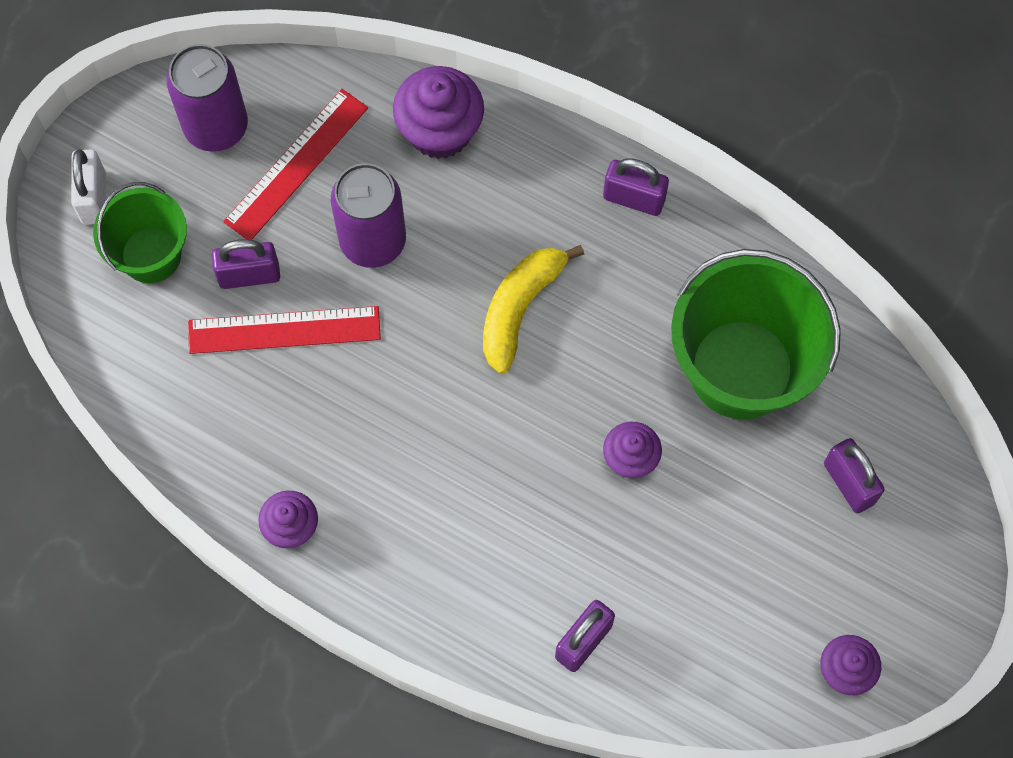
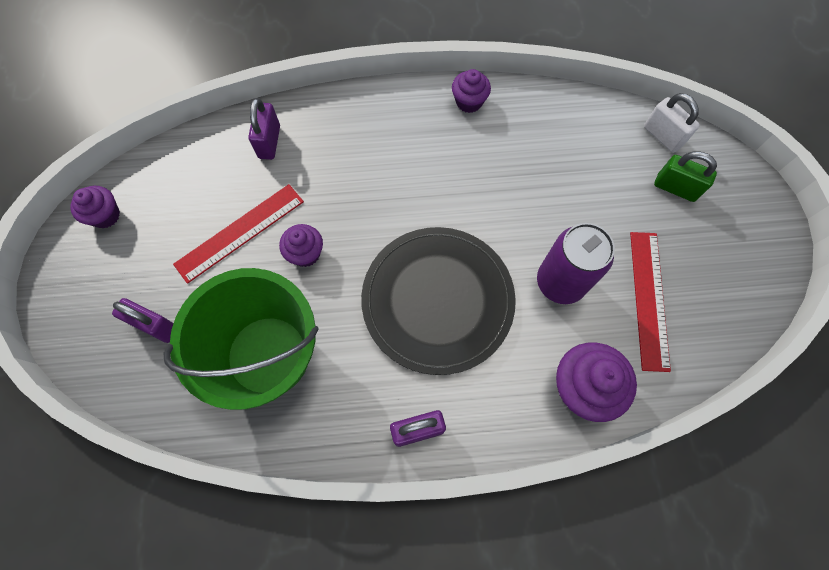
camera: 145 degrees right, 0 degrees up
(93, 198) = (739, 198): white padlock -> white padlock (662, 136)
(151, 255) = (675, 188): green bucket -> green padlock
(216, 127) = (718, 289): purple can -> none
(249, 275) = (611, 213): purple padlock -> none
(284, 330) = (563, 196): red ruler -> red ruler (240, 232)
(520, 308) = (437, 300): yellow banana -> black plate

